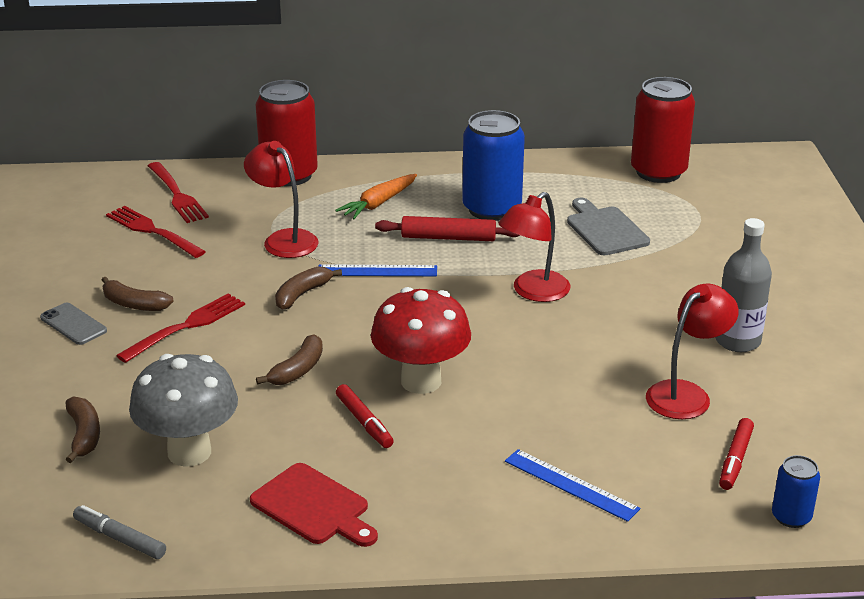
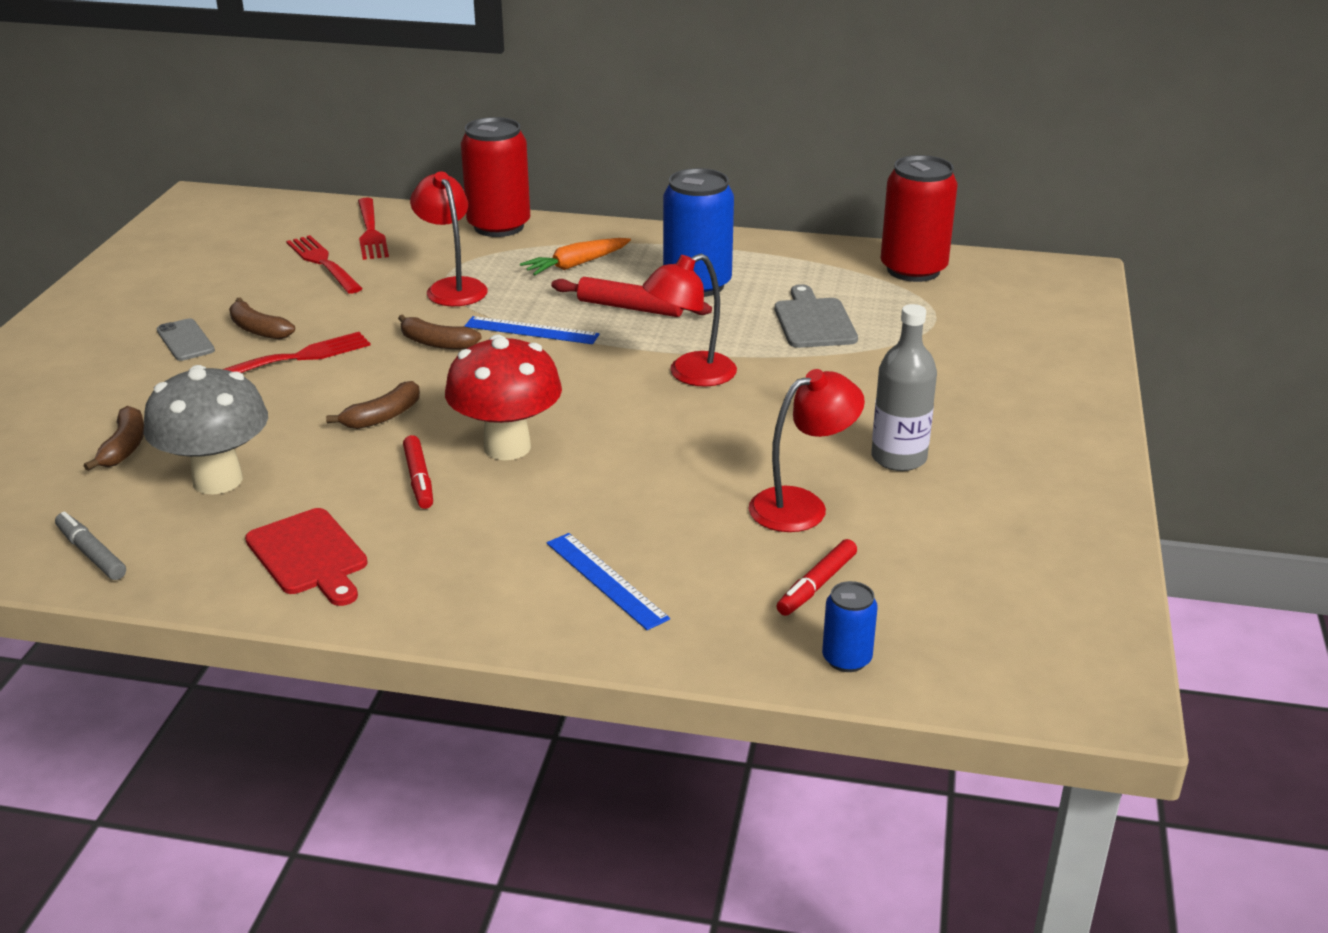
camera: 15 degrees right, 0 degrees up
(302, 294) = (436, 343): brown banana -> brown banana turned 120 degrees counterclockwise

